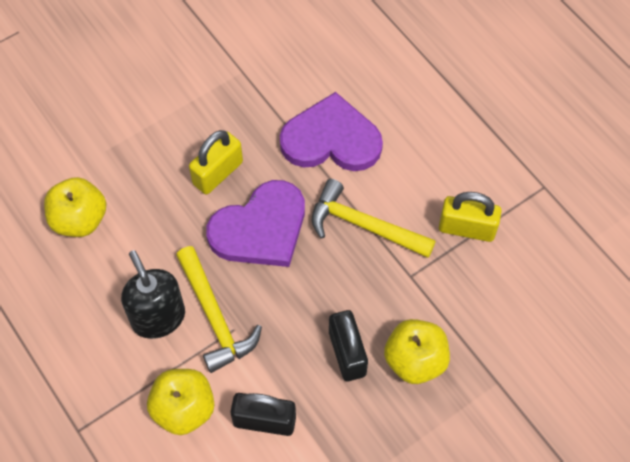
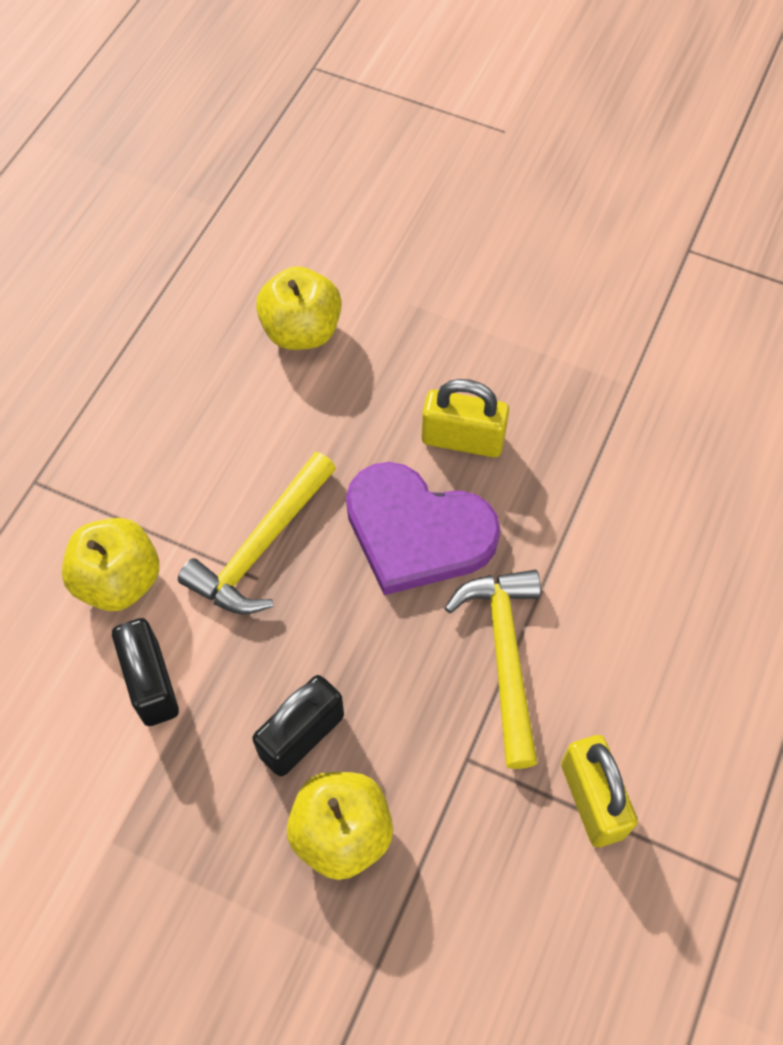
camera: 60 degrees right, 0 degrees up
(158, 317) = (224, 484): black soap dispenser -> none
(331, 139) = (607, 545): purple heart -> none

